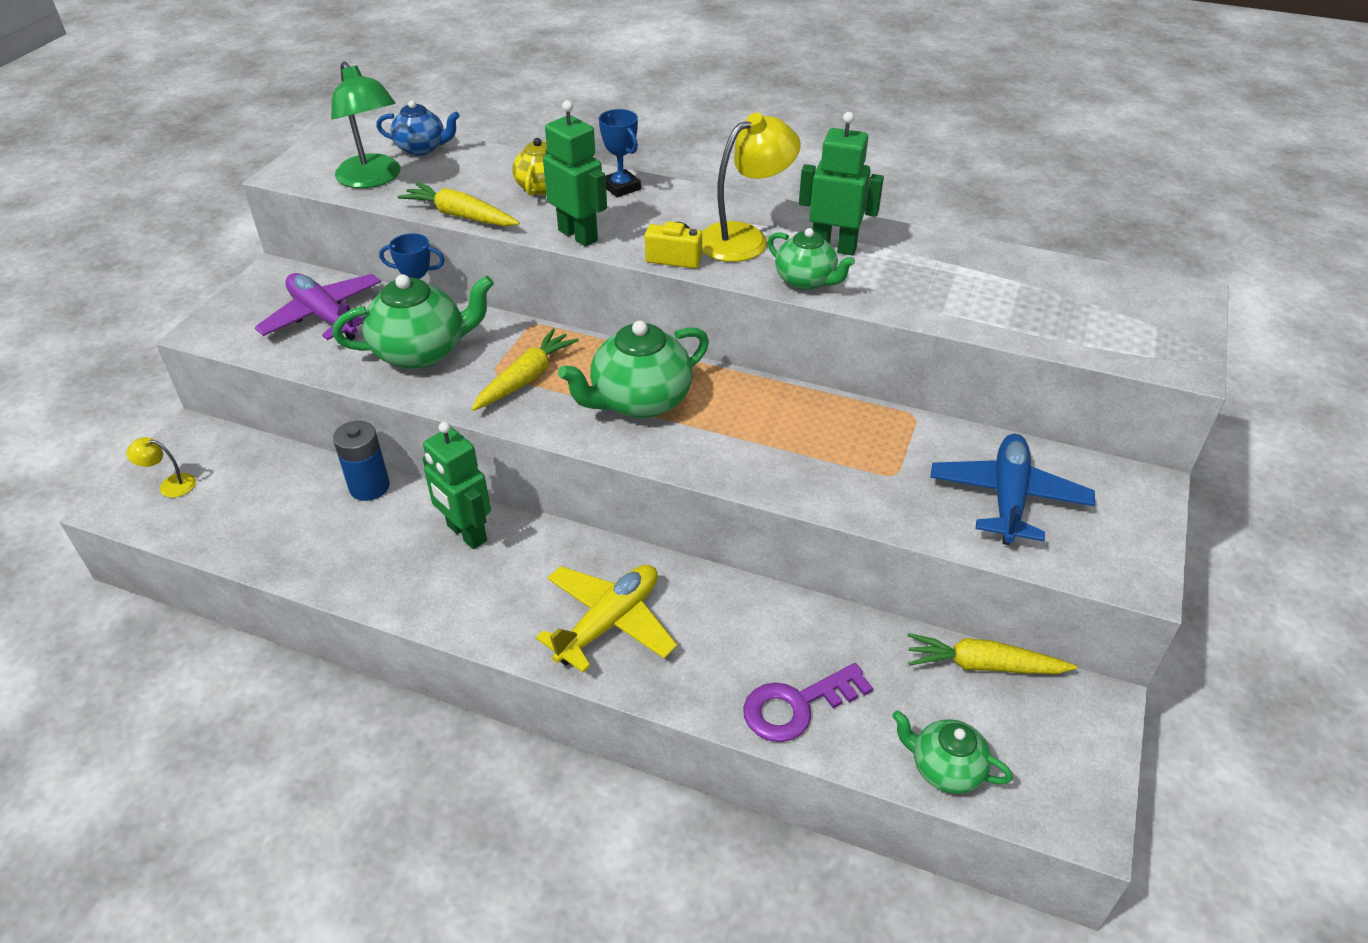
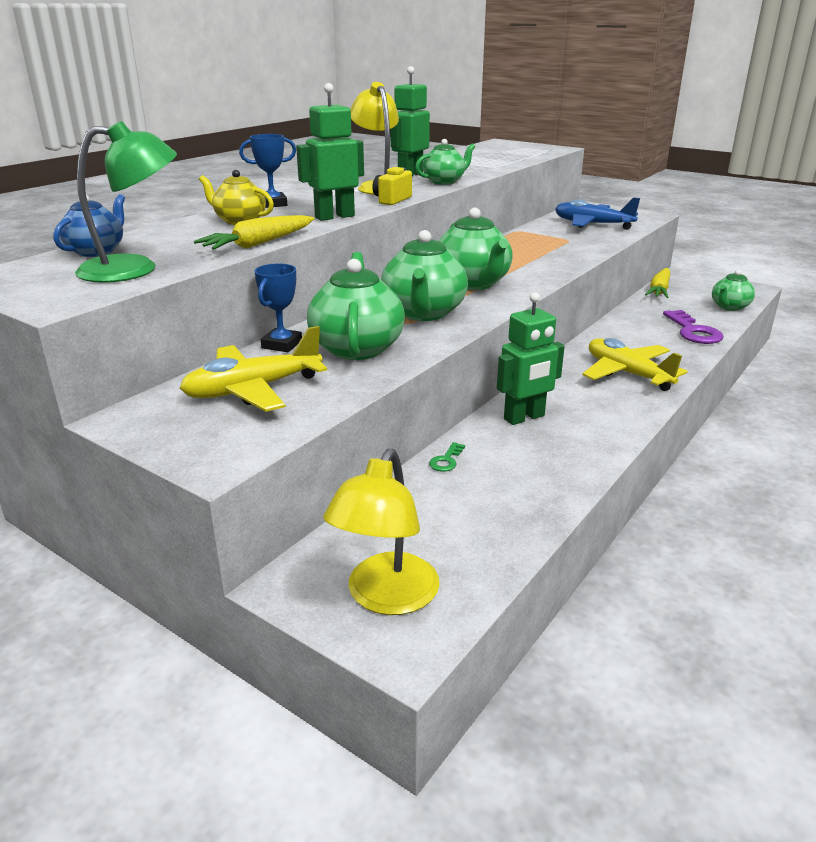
camera: 75 degrees left, 15 degrees down
(170, 485) = (386, 597): yellow lamp -> yellow lamp, size x2.04
(324, 316) = (253, 390): purple plane -> yellow plane
(369, 487) = (446, 460): blue battery -> green key
(526, 378) = (423, 313): yellow carrot -> green teapot

